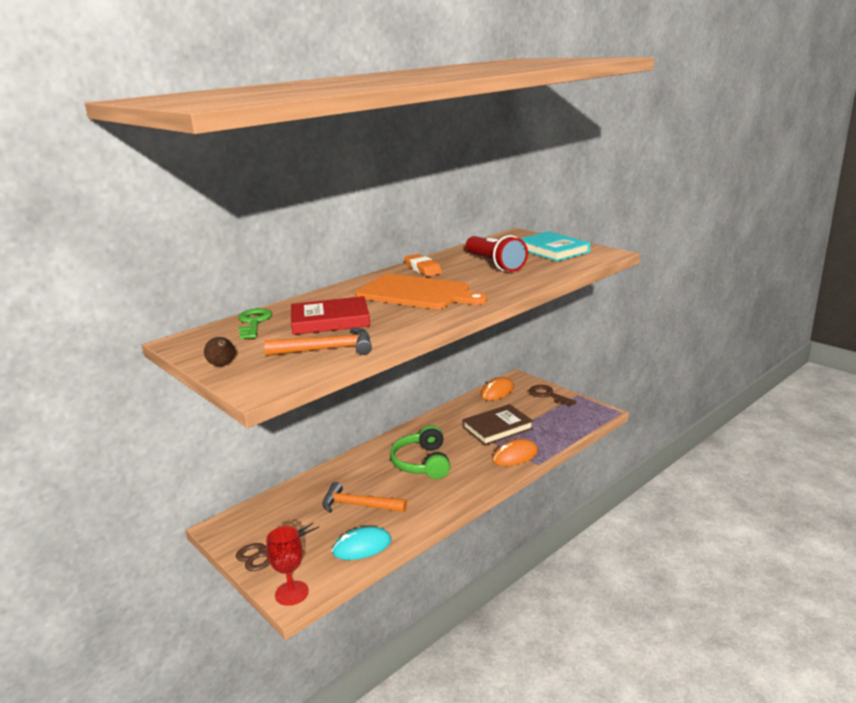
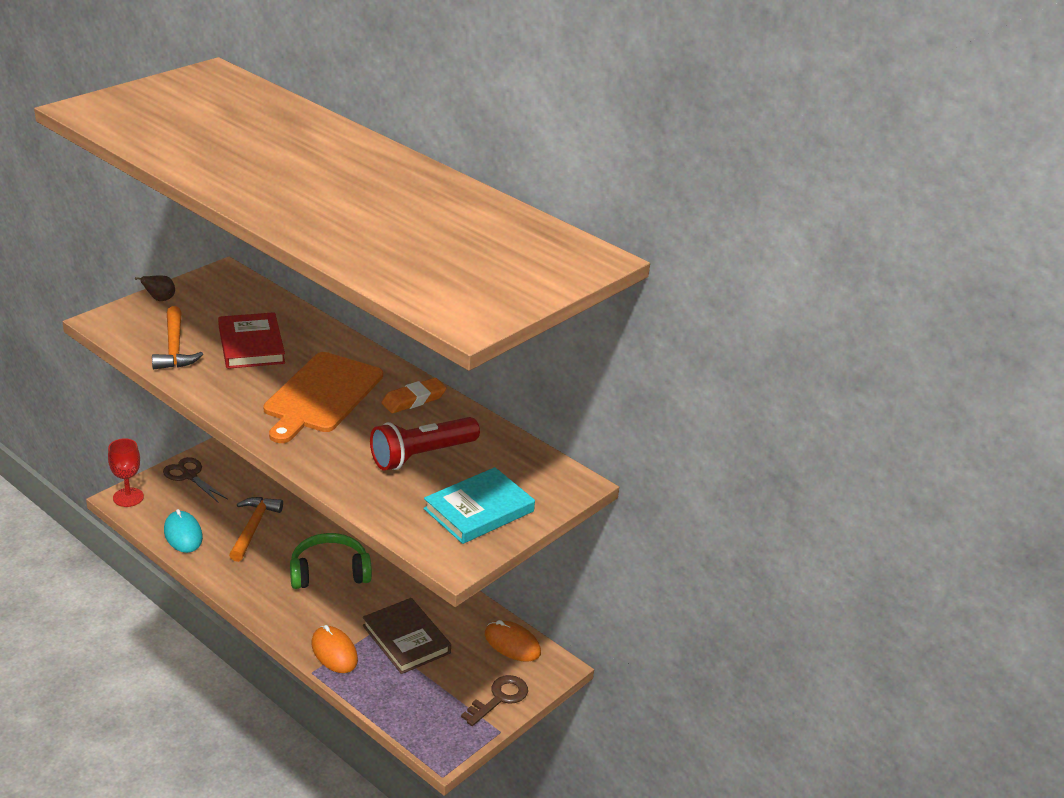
camera: 80 degrees right, 10 degrees up
(254, 322) = (260, 304): green key -> none

